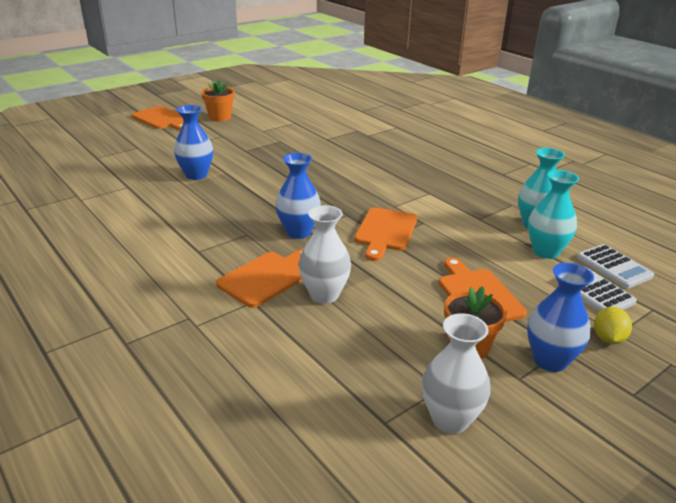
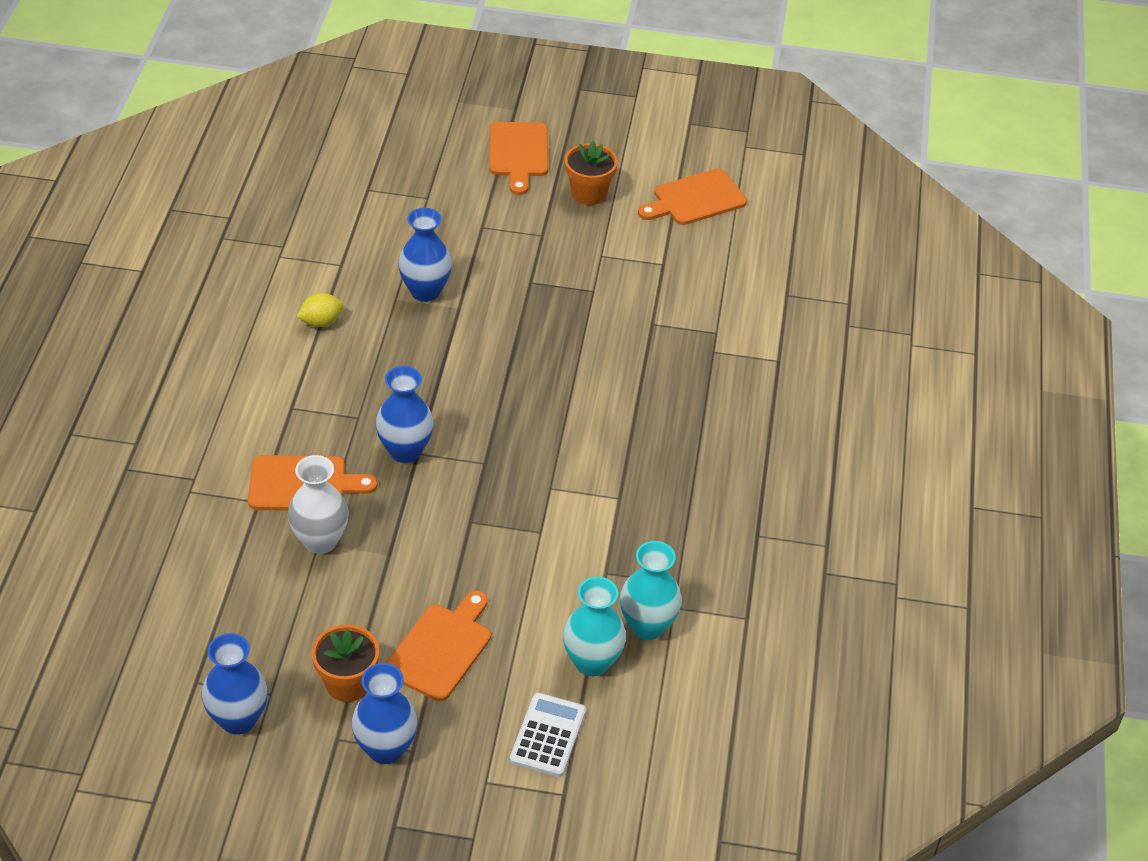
camera: 45 degrees right, 15 degrees up
(385, 231) = (484, 513): orange cutting board -> orange cutting board (695, 199)
(450, 419) = (238, 719): white vase -> blue vase
(608, 338) = (468, 777): yellow lemon -> yellow lemon (321, 322)
(614, 267) = (622, 732): white calculator -> none

